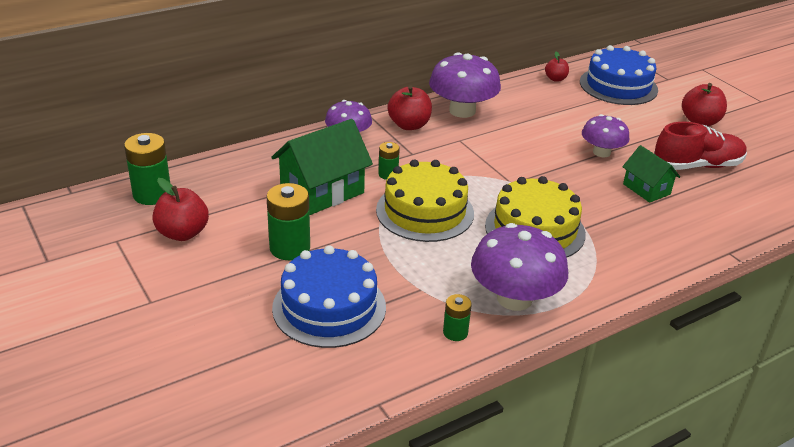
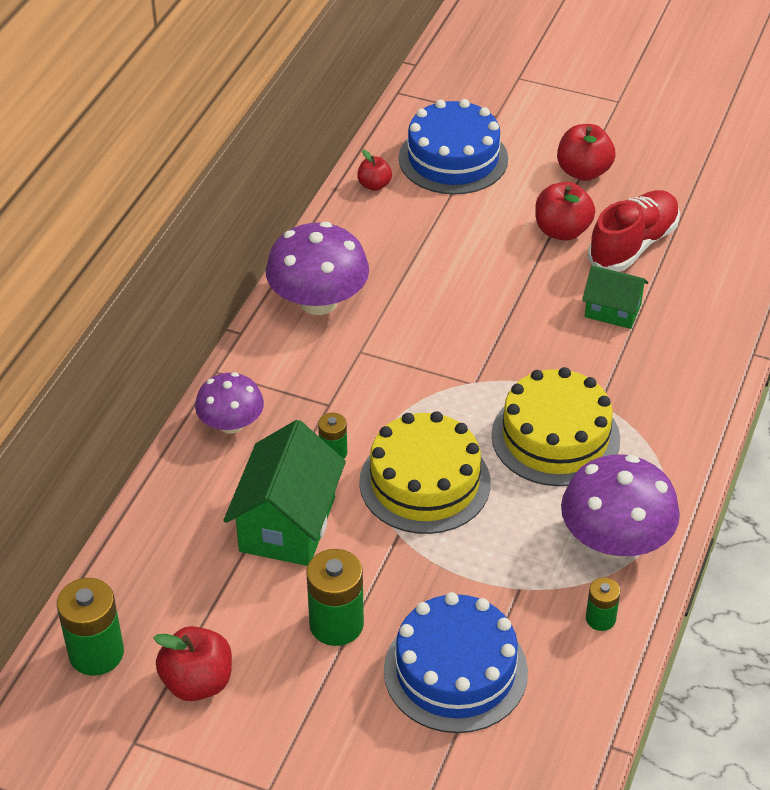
camera: 35 degrees left, 10 degrees up
(409, 125) = (281, 361): red apple -> red apple (562, 231)
(601, 152) = (525, 281): purple mushroom -> none

